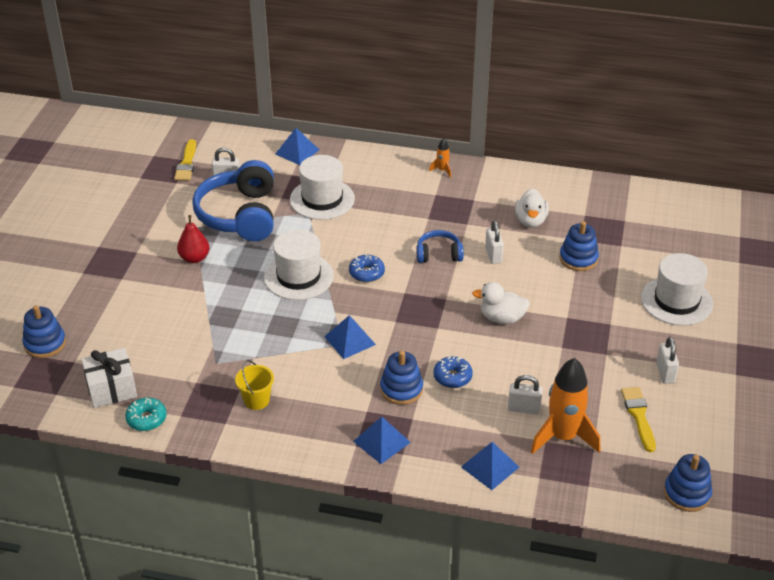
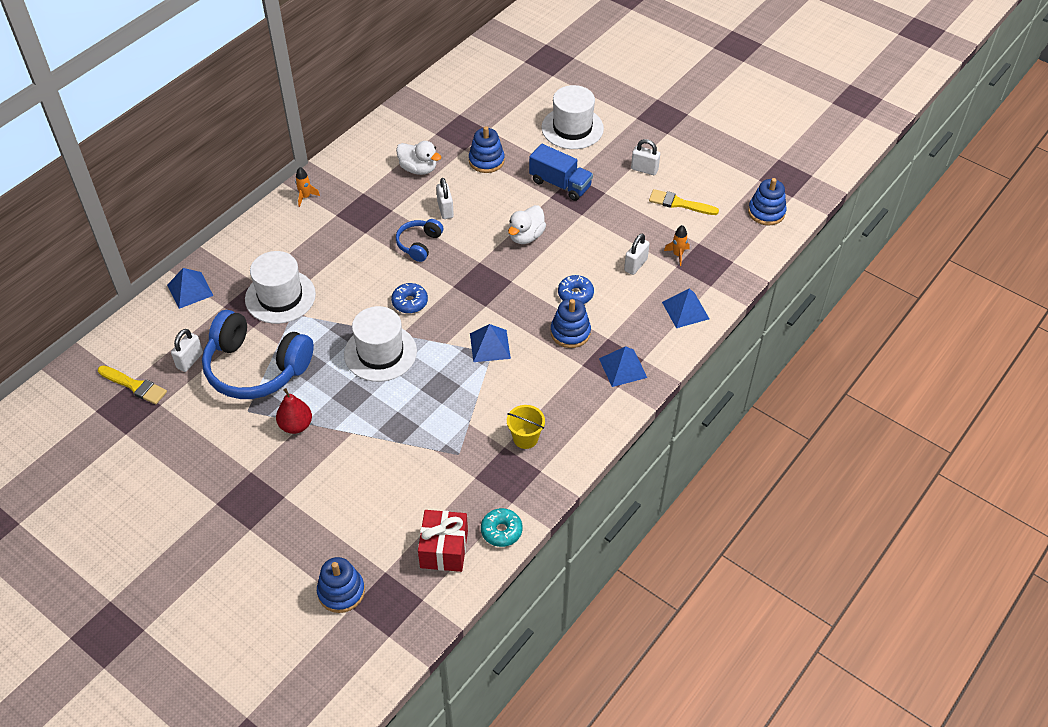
camera: 65 degrees left, 10 degrees up
(111, 389) = (444, 549): white gift -> red gift
(493, 255) = (445, 210): white padlock -> white padlock turned 60 degrees clockwise
(563, 437) = (677, 255): orange rocket -> orange rocket, size x0.44
(590, 318) = (560, 184): none -> blue truck

